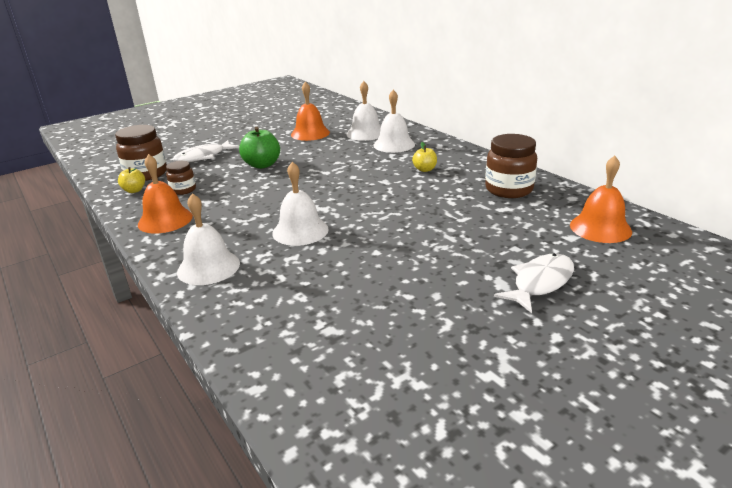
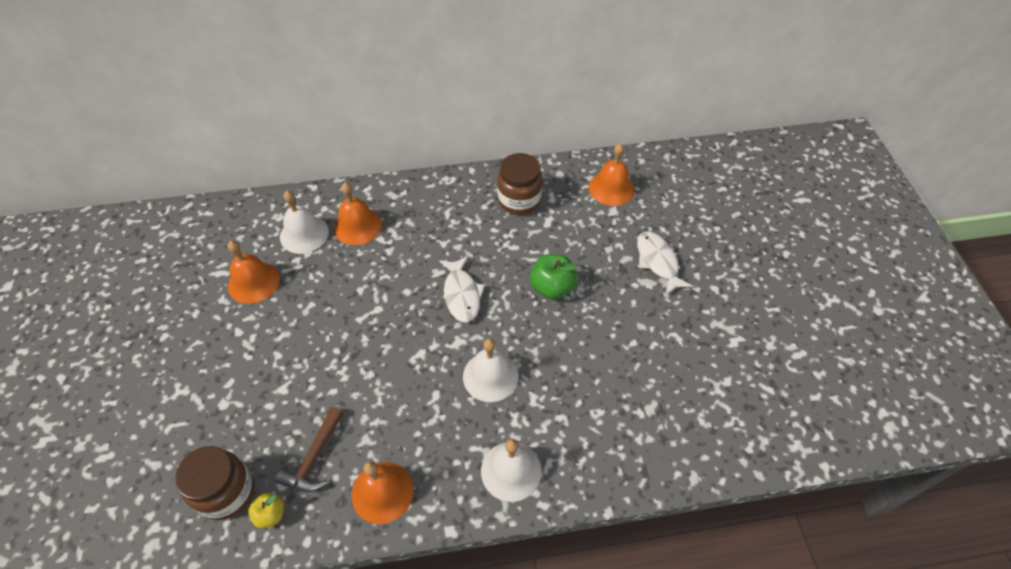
camera: 65 degrees left, 25 degrees up
(183, 190) = (314, 458): brown jar -> brown hammer
(203, 157) = (226, 414): white fish -> white fish (462, 294)
(262, 165) = (308, 359): green apple -> green apple (552, 287)
(394, 144) = (357, 226): white bell -> orange bell
(424, 169) = (437, 232): yellow apple -> none

